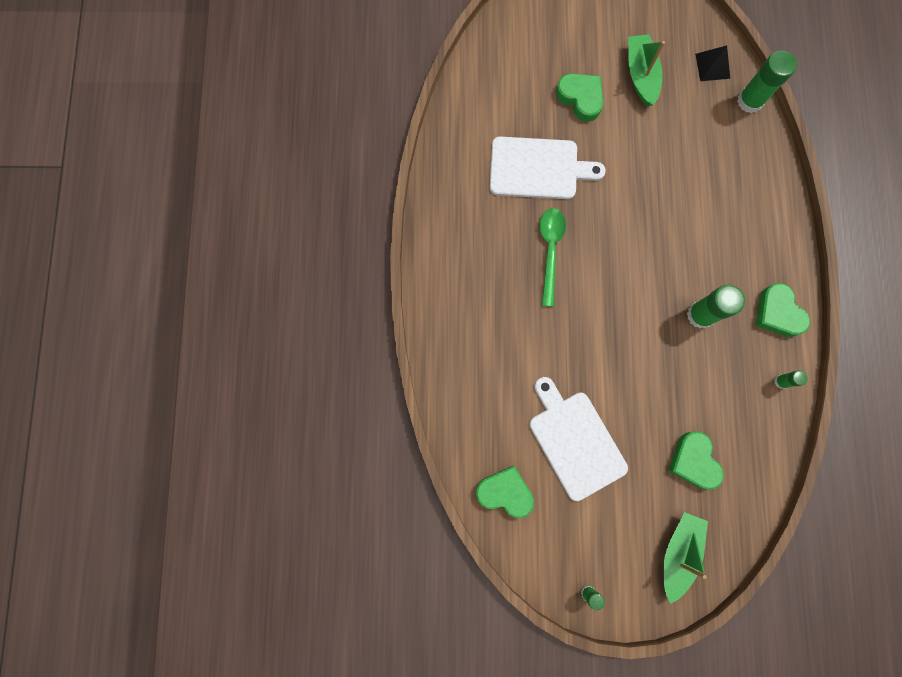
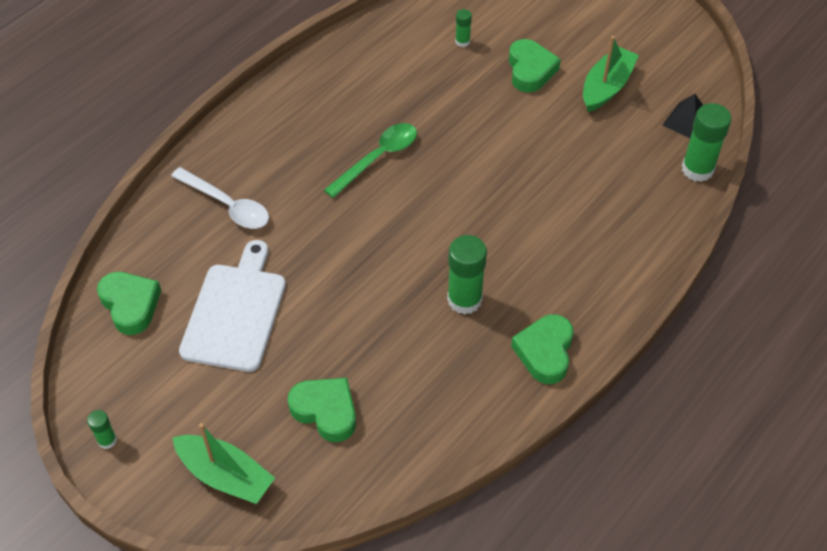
camera: 40 degrees right, 25 degrees down
(490, 367) = (227, 205): none -> white spoon
(538, 168) = (435, 95): white cutting board -> none
(678, 553) = (225, 475): green boat -> green boat turned 60 degrees clockwise
(693, 461) = (326, 411): green heart -> green heart turned 105 degrees clockwise
(781, 381) = (487, 411): green glue stick -> green glue stick (462, 41)

